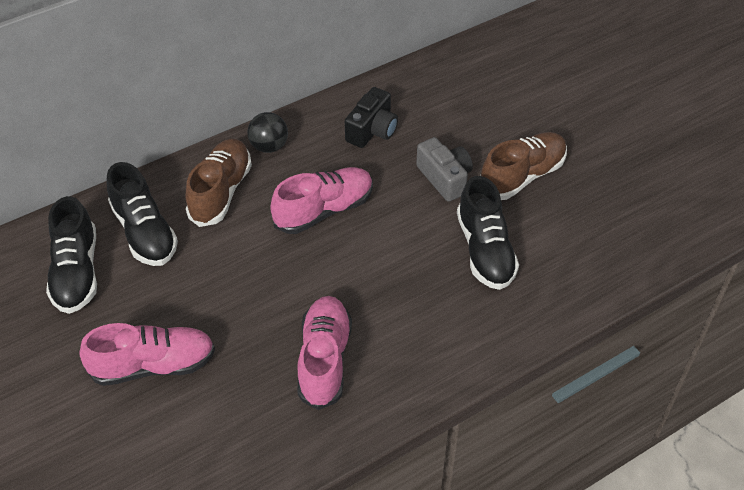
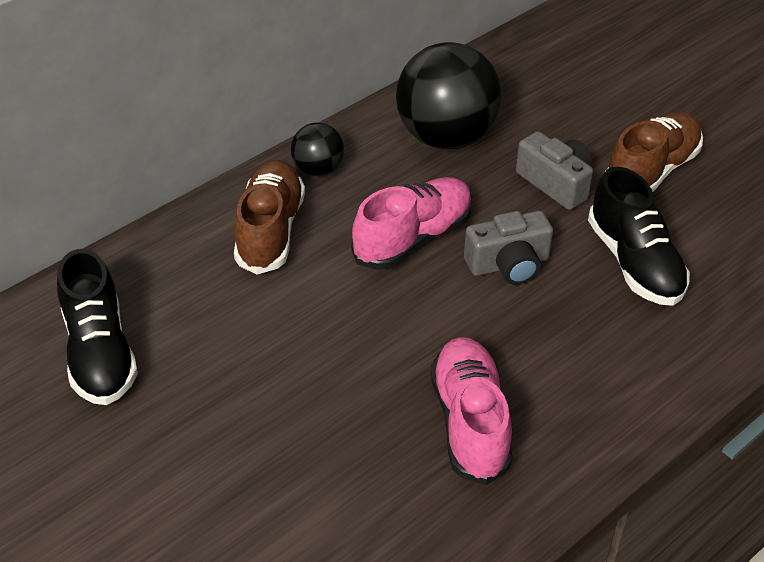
camera: 10 degrees left, 5 degrees down
(144, 232) = (180, 291): black shoe -> none
(153, 365) = (239, 459): pink shoe -> none
(372, 130) = (446, 137): black camera -> black ball
(389, 240) = (508, 264): none -> grey camera

